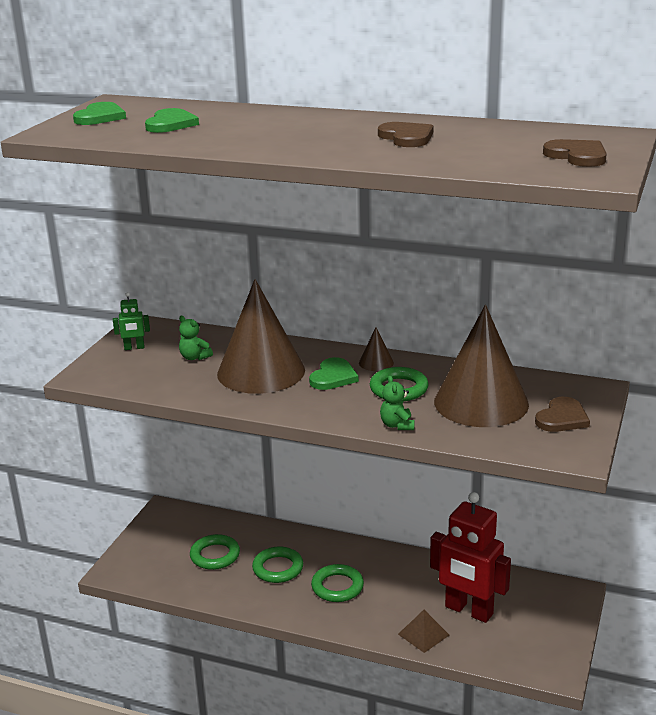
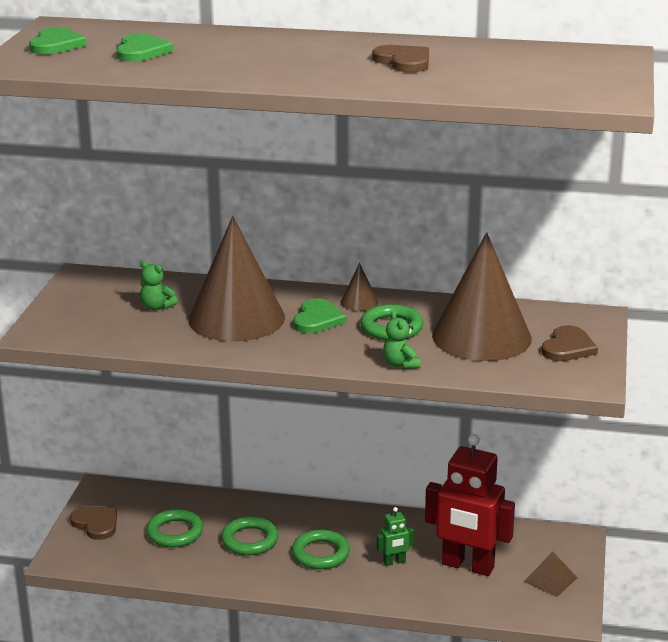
camera: 10 degrees left, 0 degrees up
(134, 348) = (83, 300): green robot -> green robot (394, 562)
(423, 634) = (424, 593): brown pyramid -> brown pyramid (550, 579)
(577, 156) = (583, 78): brown heart -> brown heart (96, 524)

